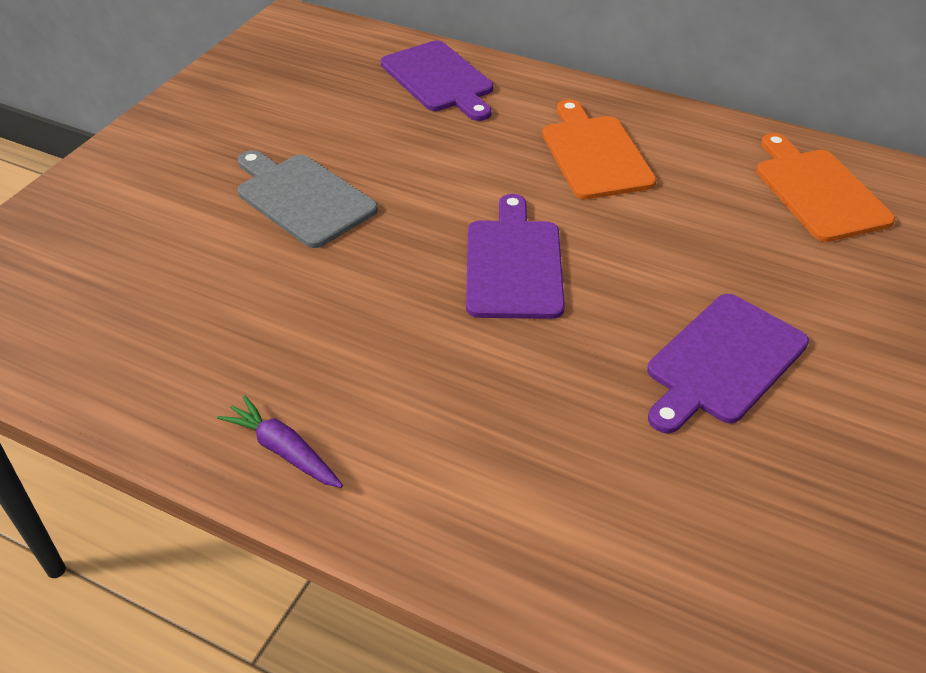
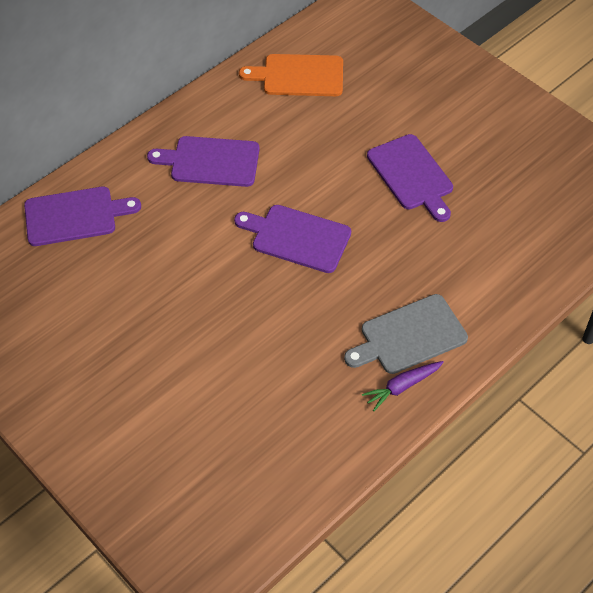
camera: 70 degrees left, 10 degrees up
(302, 198) = (178, 331): grey cutting board -> grey cutting board (409, 336)
(594, 154) = (211, 162): orange cutting board -> purple cutting board

